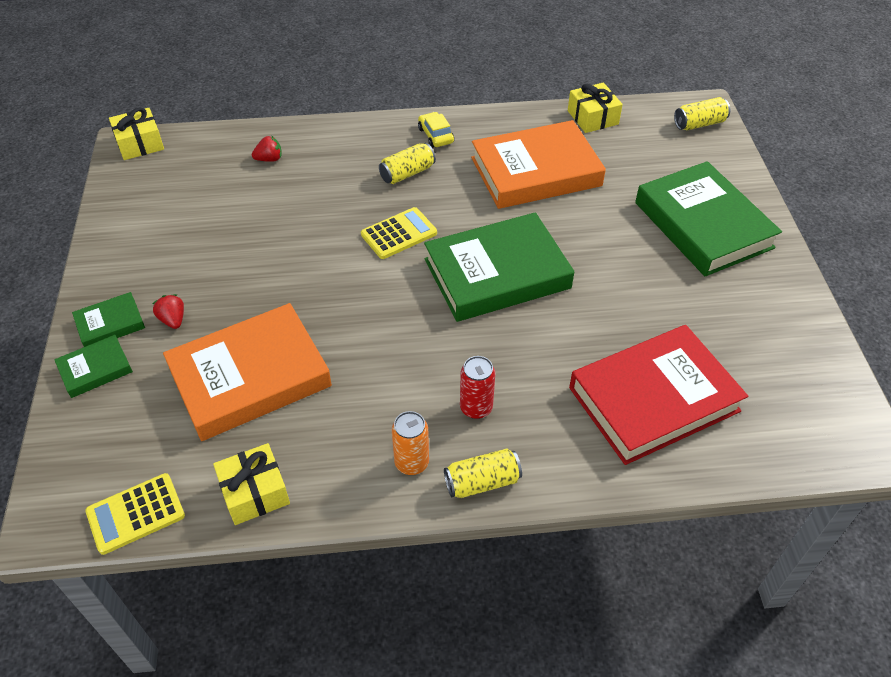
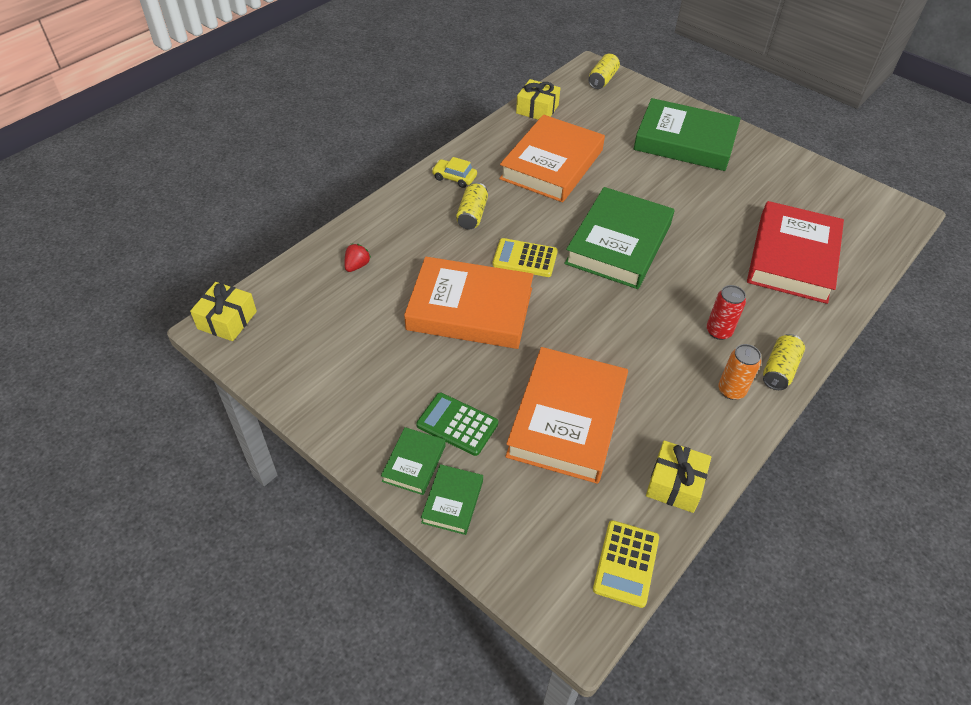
camera: 45 degrees left, 0 degrees up
(173, 320) = (457, 424): red strawberry -> green calculator
(301, 244) = (470, 309): none -> orange book
(399, 234) = (525, 258): yellow calculator -> yellow calculator turned 90 degrees counterclockwise

